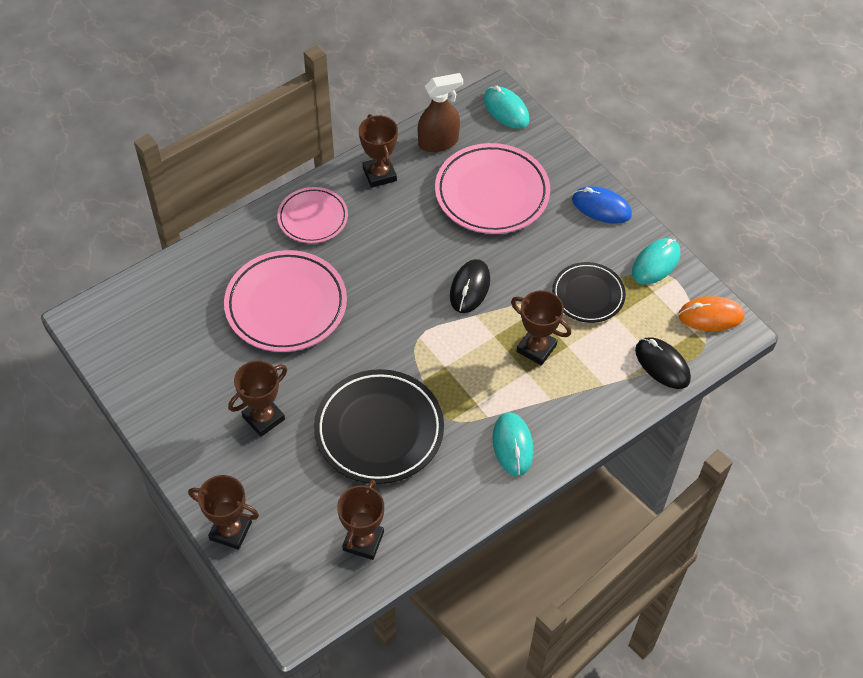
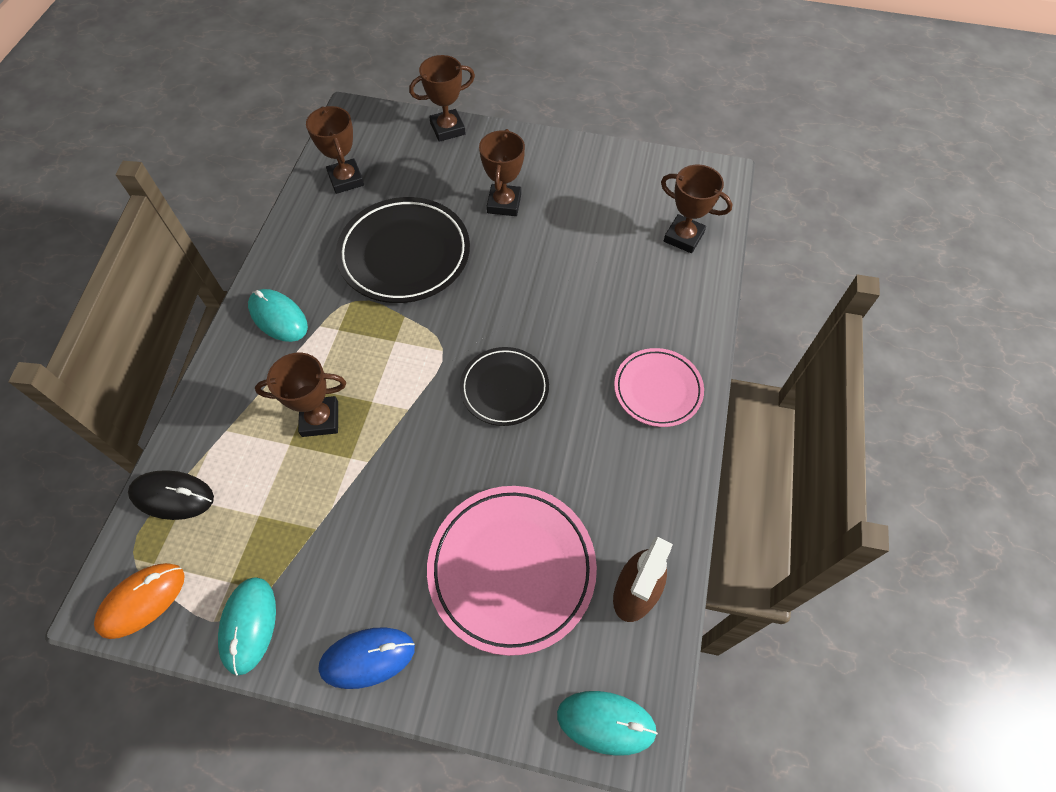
camera: 140 degrees right, 5 degrees up
(286, 305) = (585, 294): pink plate -> none
(379, 174) = (651, 492): brown trophy -> brown trophy (683, 237)
(470, 288) = (437, 433): black mouse -> none
(588, 295) = (305, 519): black plate -> black plate (504, 388)

